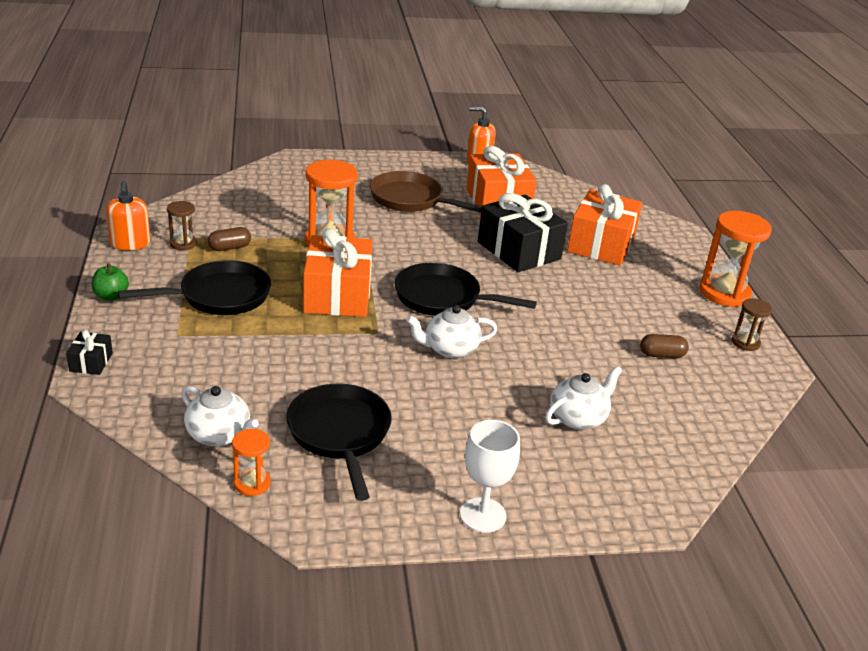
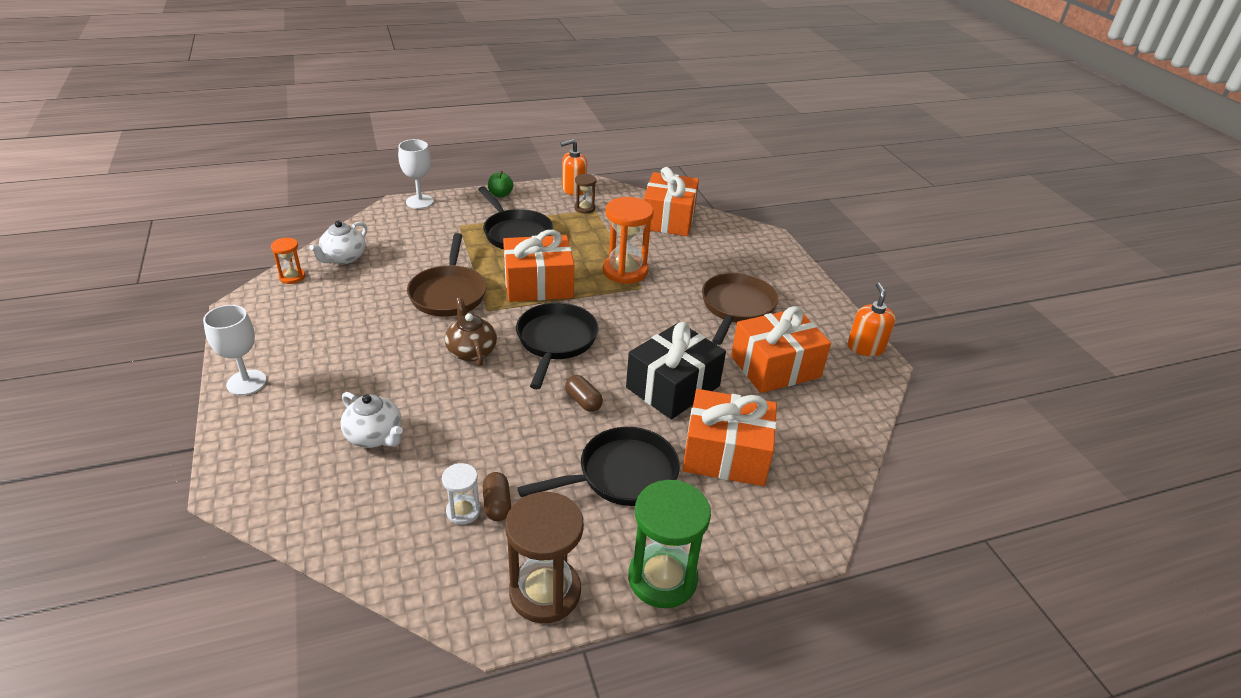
camera: 80 degrees right, 5 degrees up
(91, 362) = (419, 202): black gift -> white goblet
(229, 248) = (589, 227): brown capsule -> brown capsule (583, 401)
(235, 200) = (668, 219): none -> orange gift
(336, 355) = (448, 293): none -> brown pan
(340, 434) = (346, 306): black pan -> black pan (622, 475)
(450, 349) = (471, 351): white teapot -> brown teapot
(671, 373) = (463, 511): none -> white hourglass
(724, 293) = (662, 578): orange hourglass -> green hourglass
(745, 343) = (545, 592): brown hourglass -> brown hourglass, size x1.94

